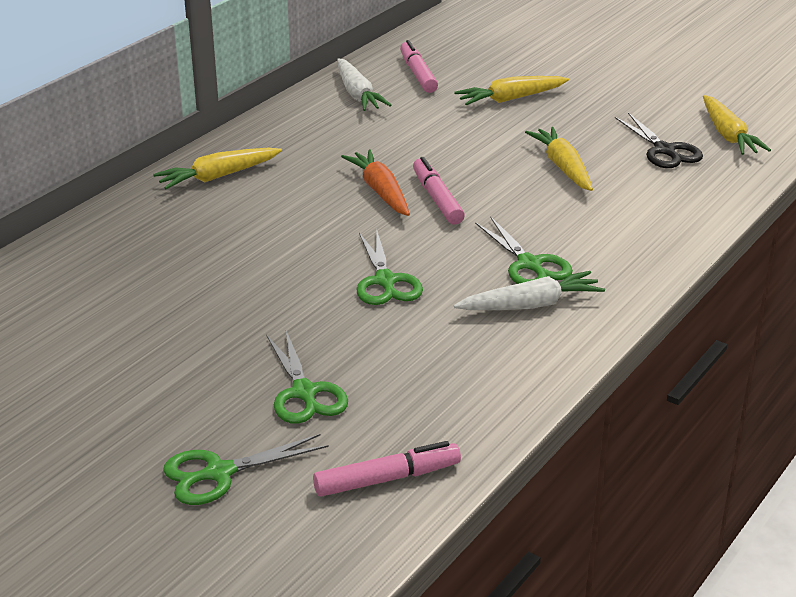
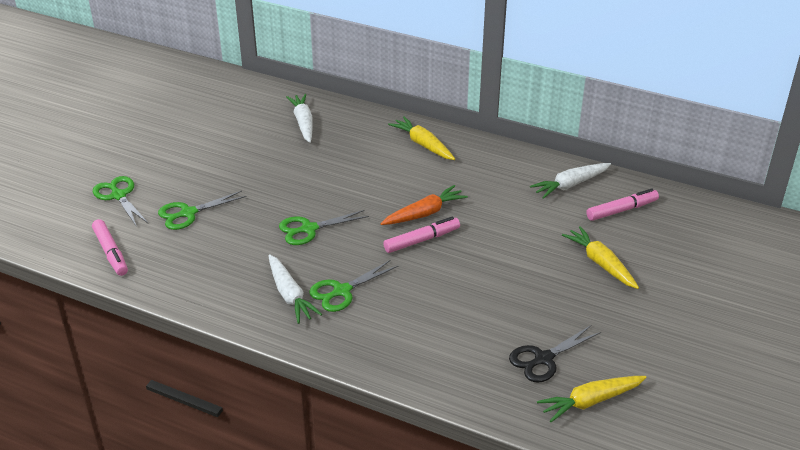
camera: 80 degrees right, 5 degrees up
(99, 269) = (303, 123): none -> white carrot
(563, 167) = (491, 300): yellow carrot -> none

